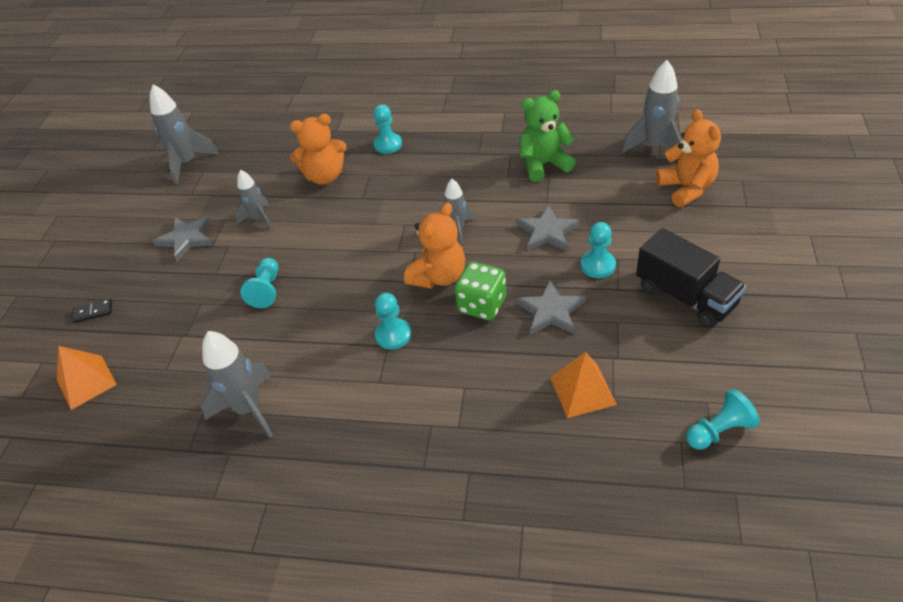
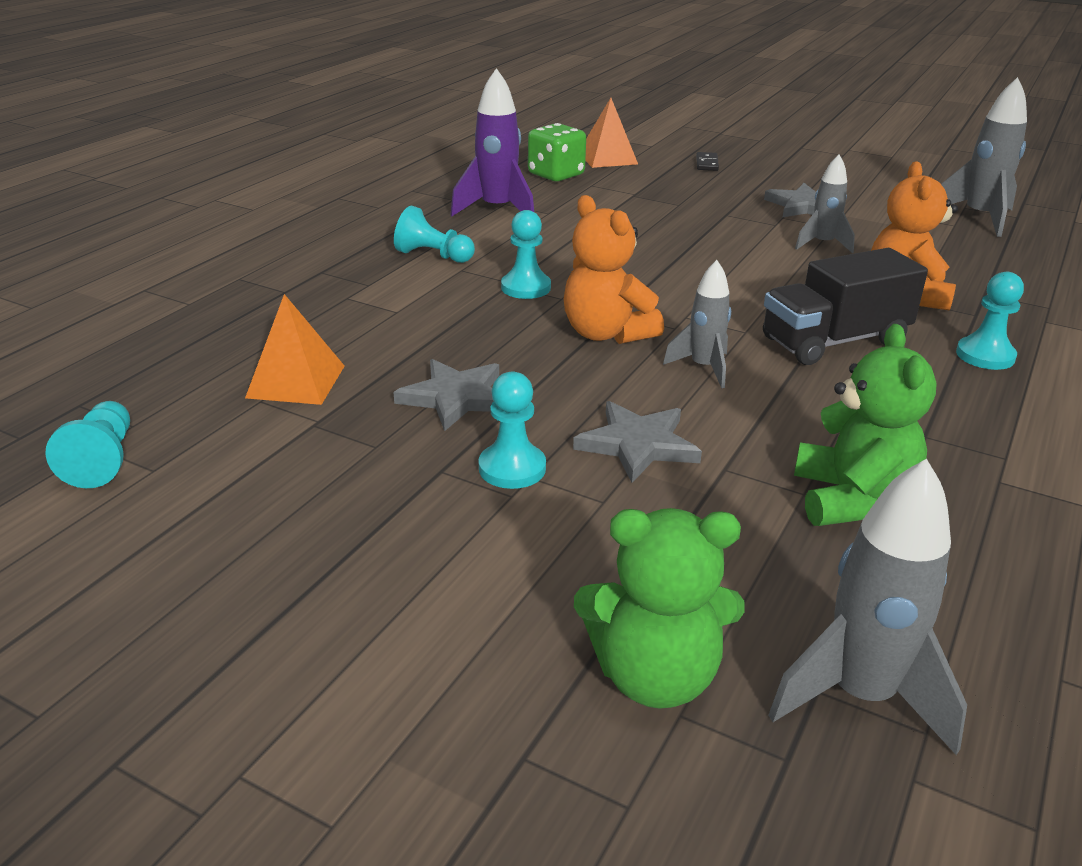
camera: 105 degrees right, 15 degrees down
(249, 409) = (497, 210): grey rocket -> purple rocket
(266, 290) = (672, 235): turquoise pawn -> turquoise pawn (433, 256)
(482, 305) = (520, 351): green dice -> green dice (556, 175)
(685, 296) = (353, 533): black truck -> black truck (834, 341)
(686, 188) = (654, 676): orange teddy bear -> green teddy bear

